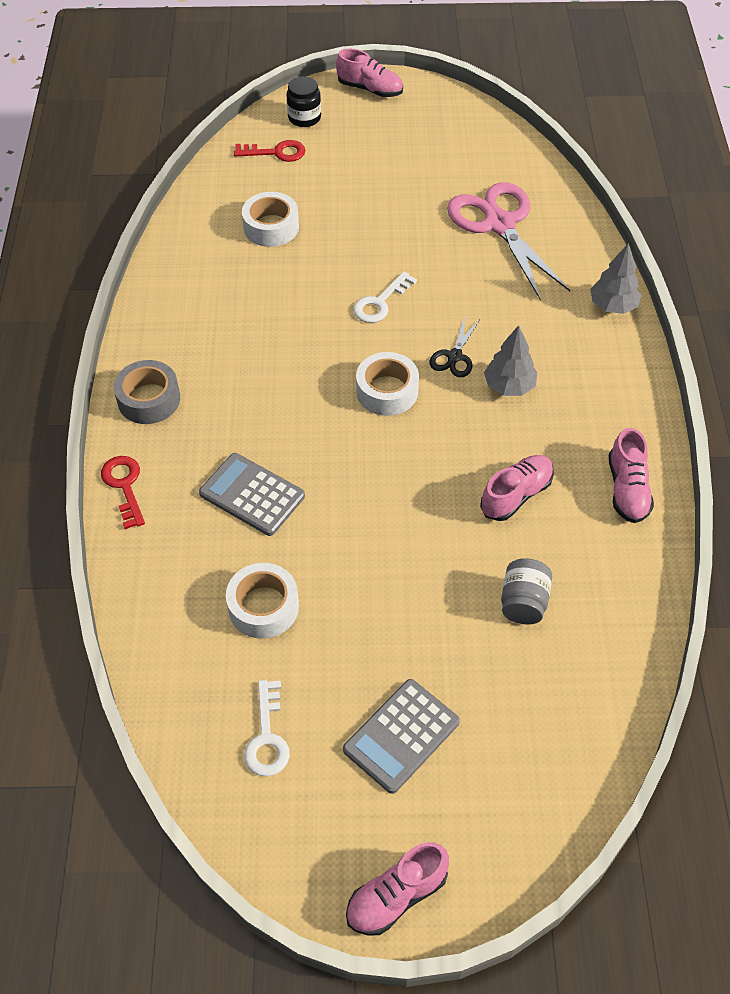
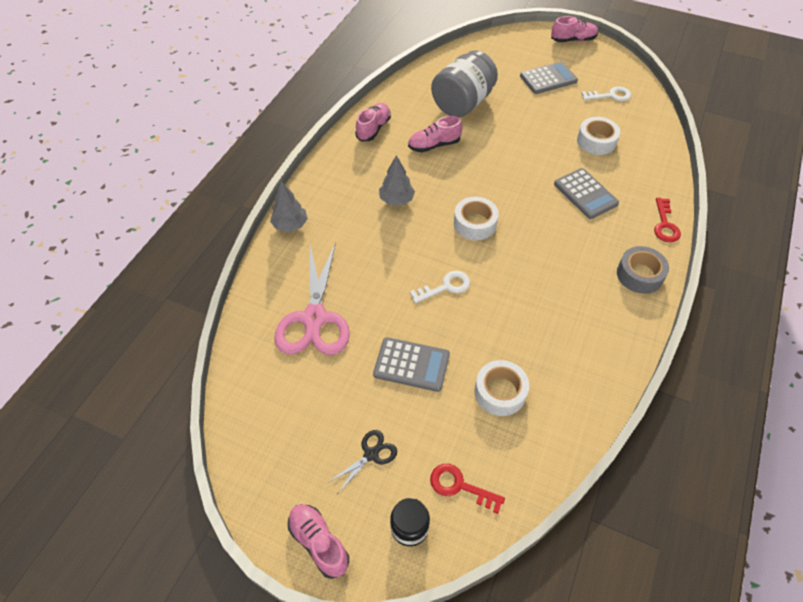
camera: 155 degrees left, 0 degrees up
(267, 737) = (610, 95): white key -> white key turned 60 degrees clockwise
(371, 220) = (411, 364): none -> grey calculator
(454, 356) = (418, 230): black scissors -> black scissors (371, 454)
(523, 602) = (462, 103): grey jar -> grey jar, size x1.96

